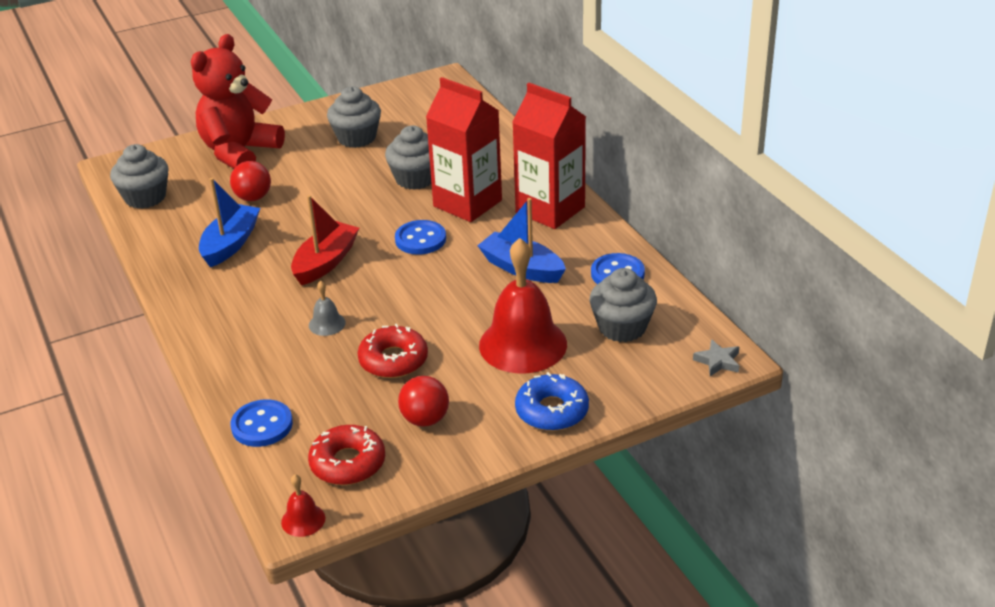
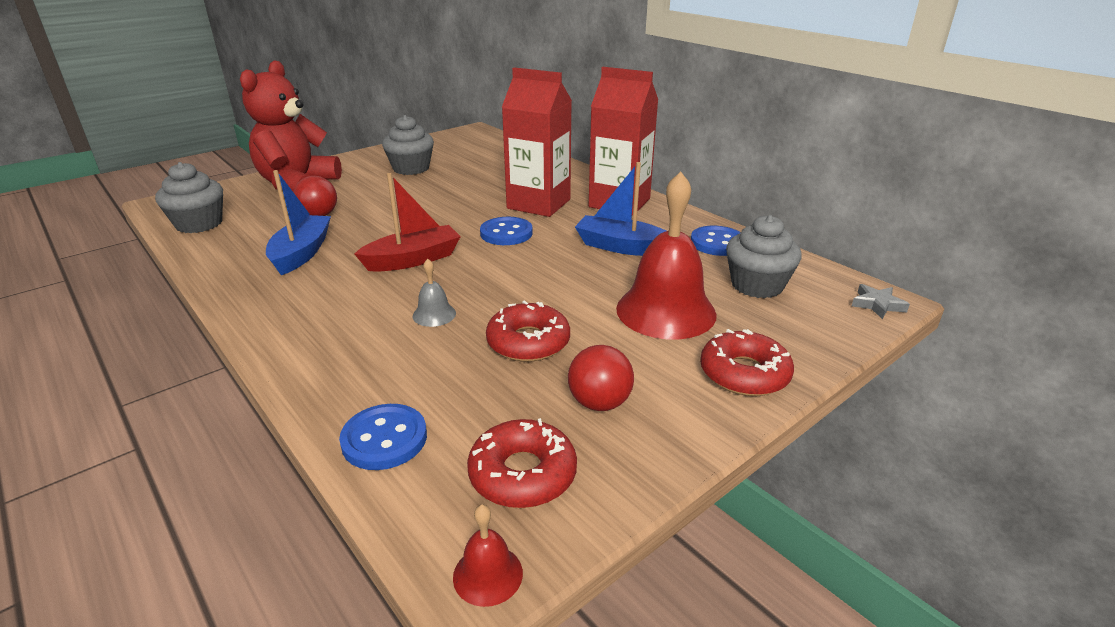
camera: 15 degrees left, 5 degrees down
(325, 262) = (413, 260): red boat -> red boat turned 45 degrees clockwise
(415, 179) = (479, 191): grey cupcake -> none
(552, 411) = (744, 373): blue donut -> red donut

